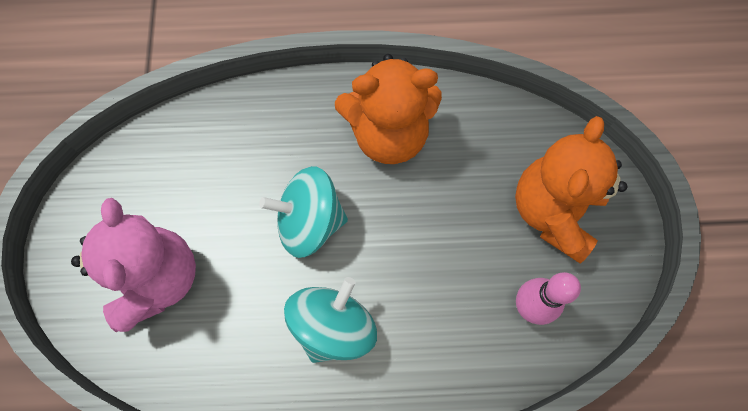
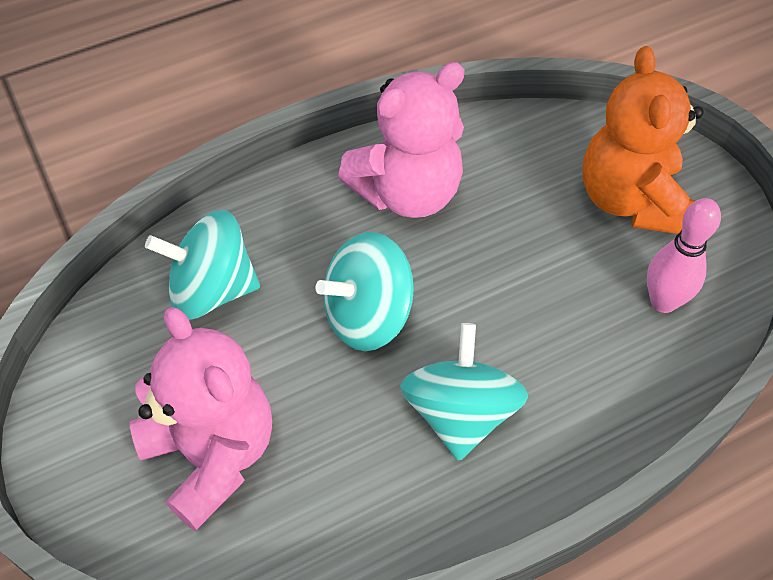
camera: 25 degrees left, 15 degrees down
(216, 155) = (212, 290): none -> turquoise spinning top
(388, 135) = (407, 193): orange teddy bear -> pink teddy bear

